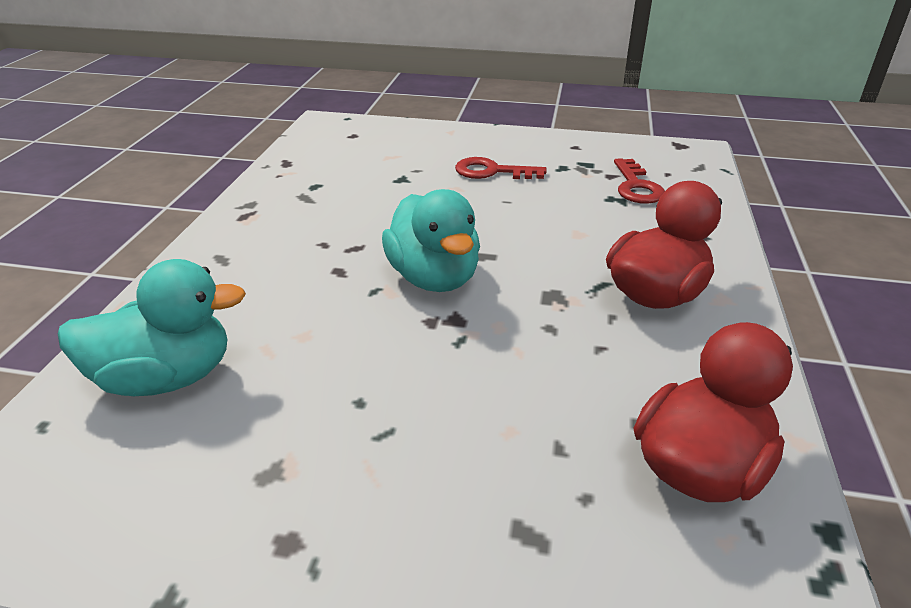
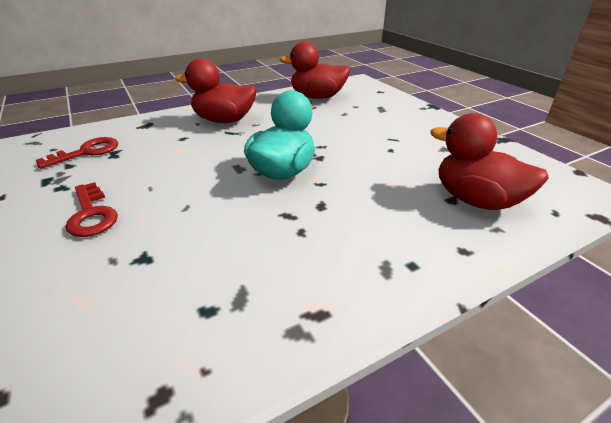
camera: 130 degrees left, 0 degrees up
(166, 378) = (476, 200): turquoise duck -> red duck

